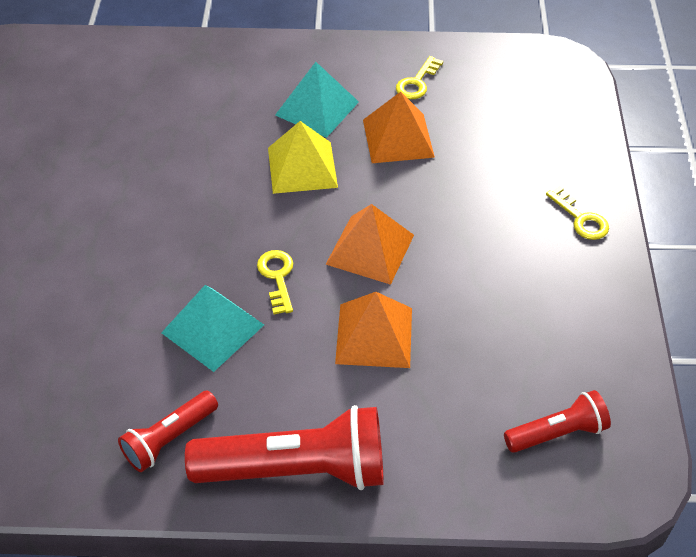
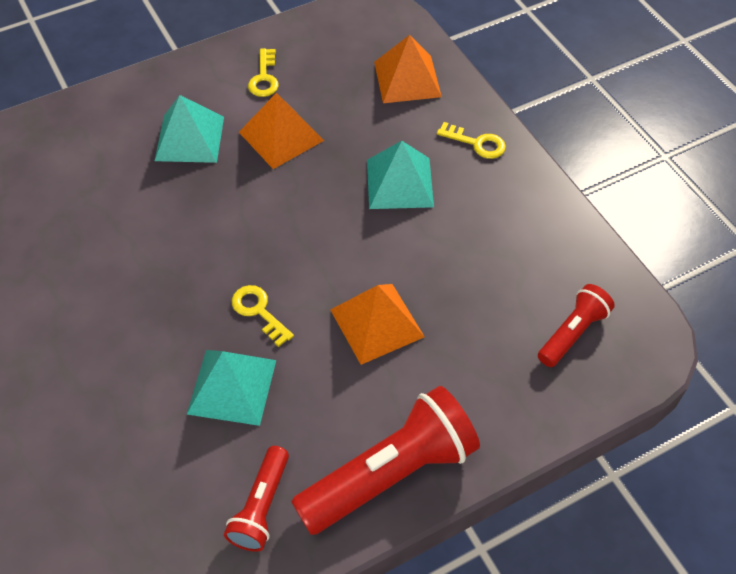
camera: 30 degrees left, 5 degrees up
(302, 167) = (213, 199): yellow pyramid -> none
(370, 249) = (323, 248): orange pyramid -> orange pyramid (407, 79)
(480, 223) = (399, 183): none -> turquoise pyramid

